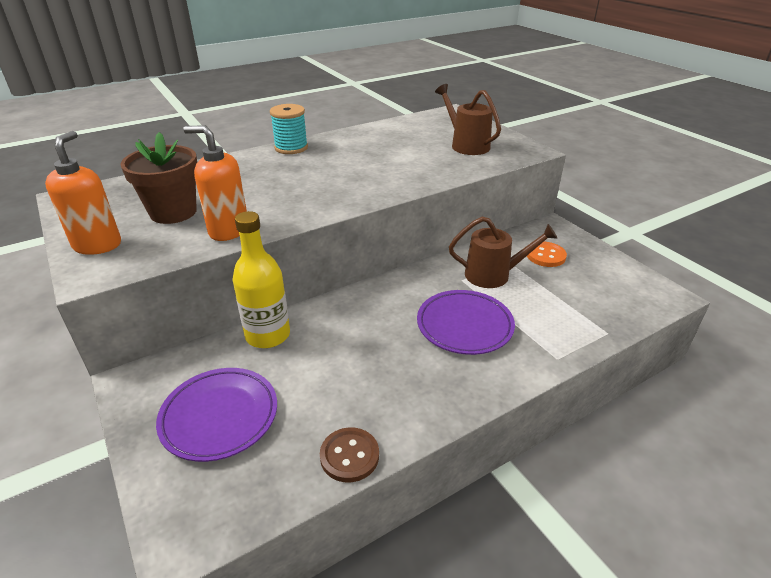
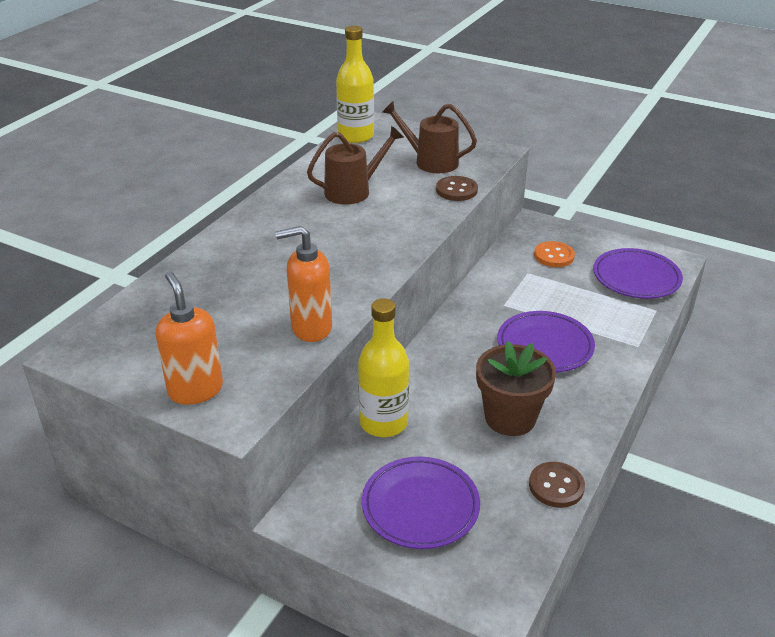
camera: 30 degrees left, 0 degrees up
(173, 212) = (226, 329): brown flower pot -> brown flower pot (510, 418)
(291, 148) = (254, 215): turquoise spool -> none
(428, 117) = (356, 136): none -> yellow bottle
(464, 168) = (456, 190): none -> brown button
(493, 275) = (527, 290): brown watering can -> brown watering can (353, 191)
(611, 298) = (636, 278): none -> purple plate

